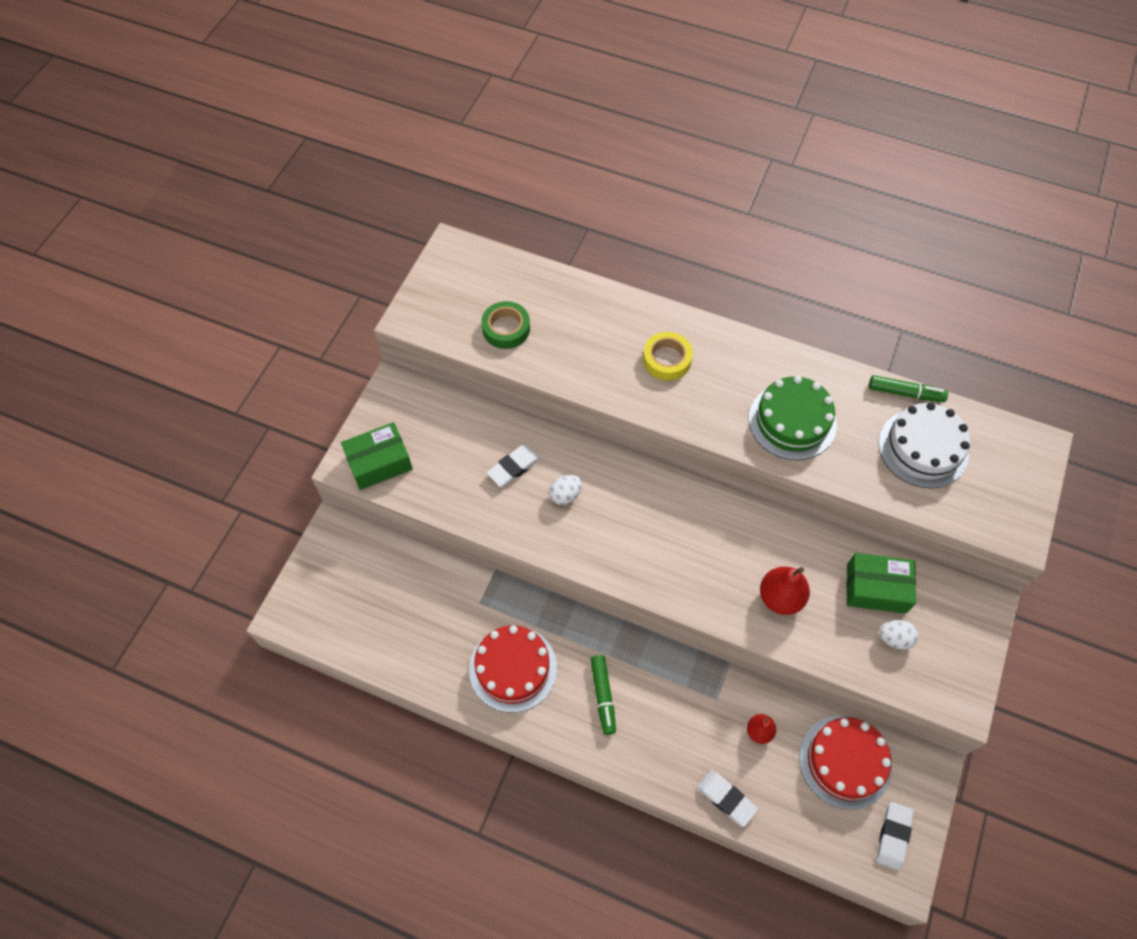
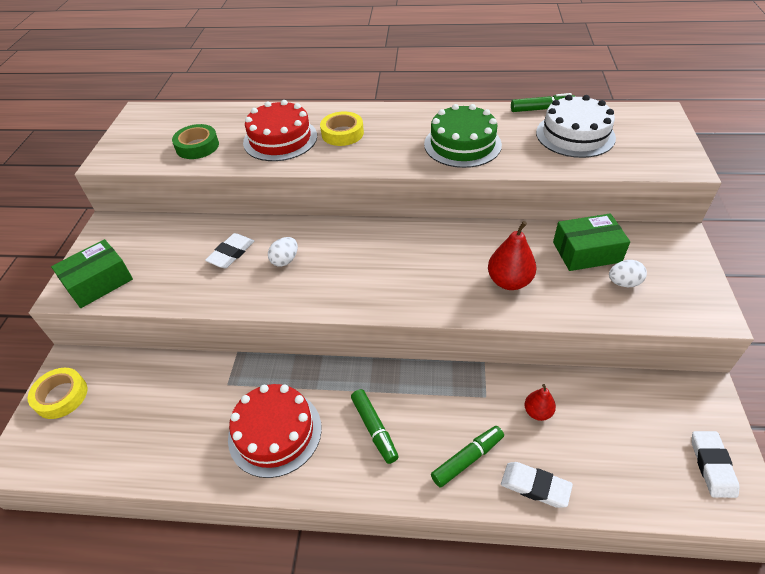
camera: 15 degrees left, 15 degrees down
(326, 564) = (61, 396): none -> yellow tape
(677, 754) = (467, 459): none -> green marker
(845, 761) = (629, 412): red cake -> red cake (280, 139)

